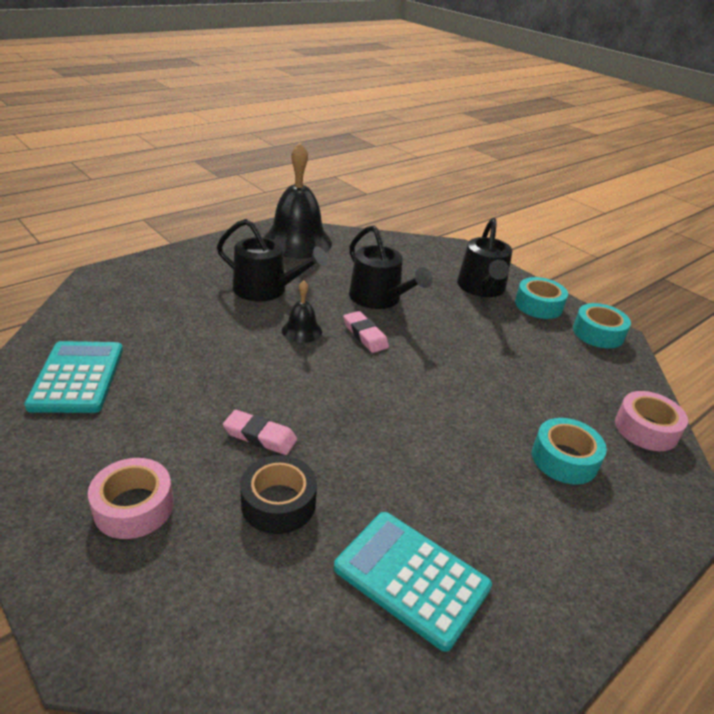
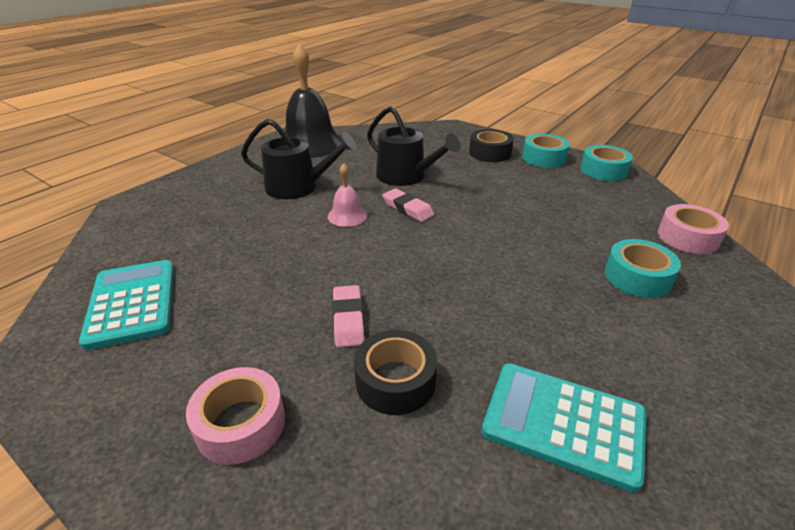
camera: 10 degrees left, 0 degrees up
(260, 436) = (348, 319): pink eraser -> pink eraser turned 75 degrees clockwise
(302, 331) = (347, 216): black bell -> pink bell
(482, 288) = (490, 153): black watering can -> black tape

